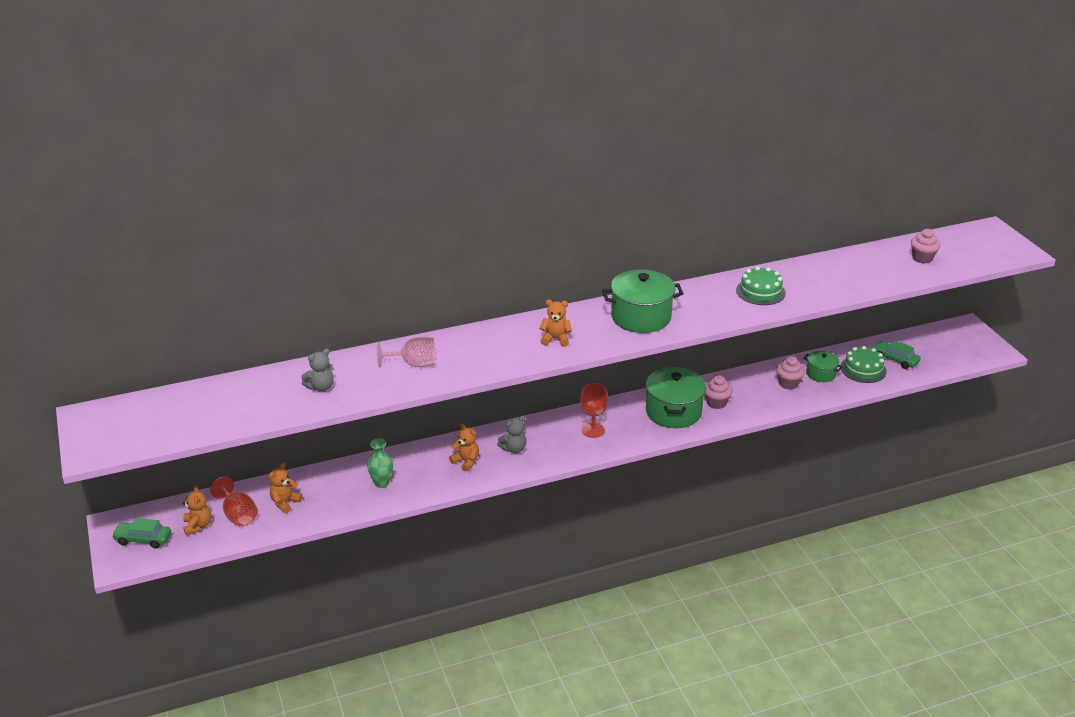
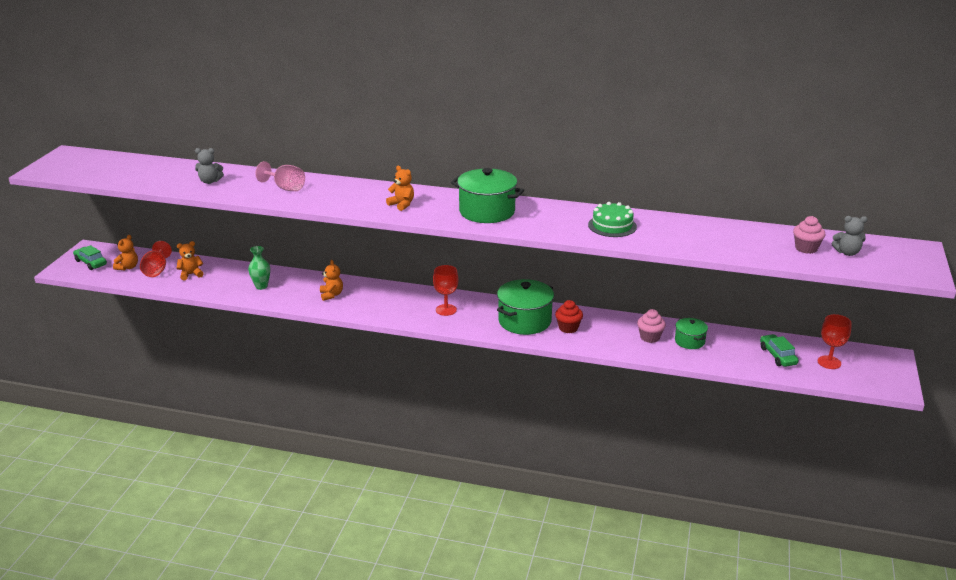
camera: 35 degrees right, 5 degrees down
(514, 449) = (374, 300): grey teddy bear -> grey teddy bear (847, 253)
(716, 403) = (568, 328): pink cupcake -> red cupcake
(863, 369) = (735, 352): green cake -> none
(934, 349) = (829, 362): none -> red goblet

